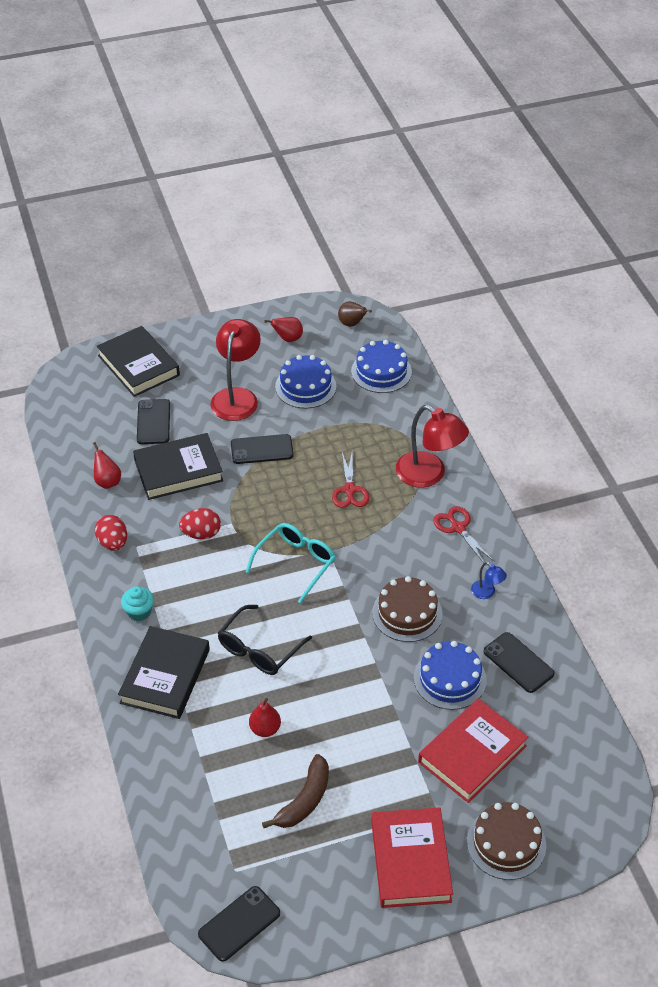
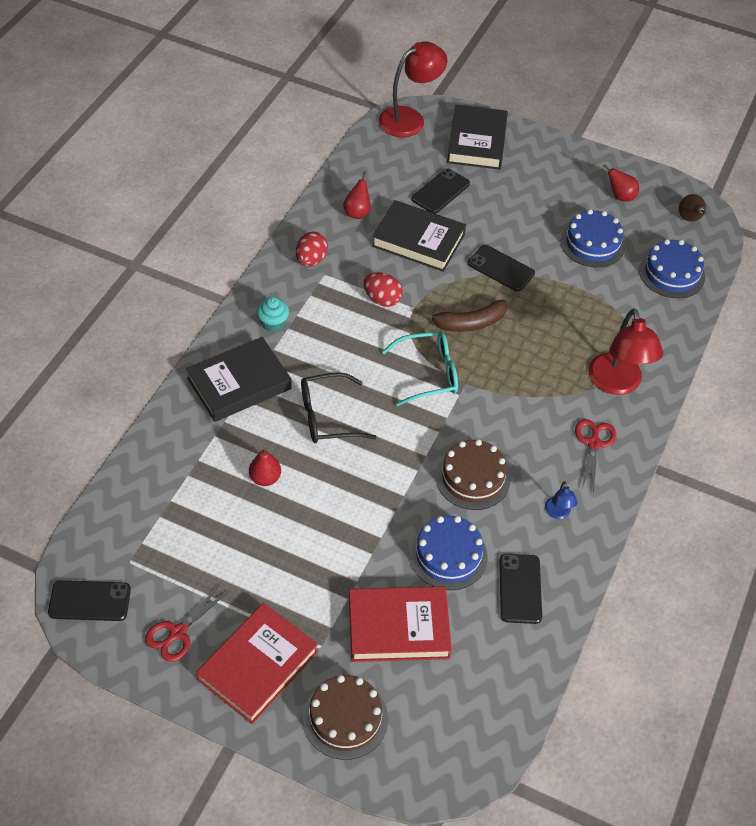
camera: 40 degrees right, 5 degrees up
(237, 397) = (527, 215): red lamp -> red lamp (409, 118)
(304, 800) = (234, 553): brown banana -> brown banana (469, 323)
(350, 490) = (536, 348): red scissors -> red scissors (178, 632)

